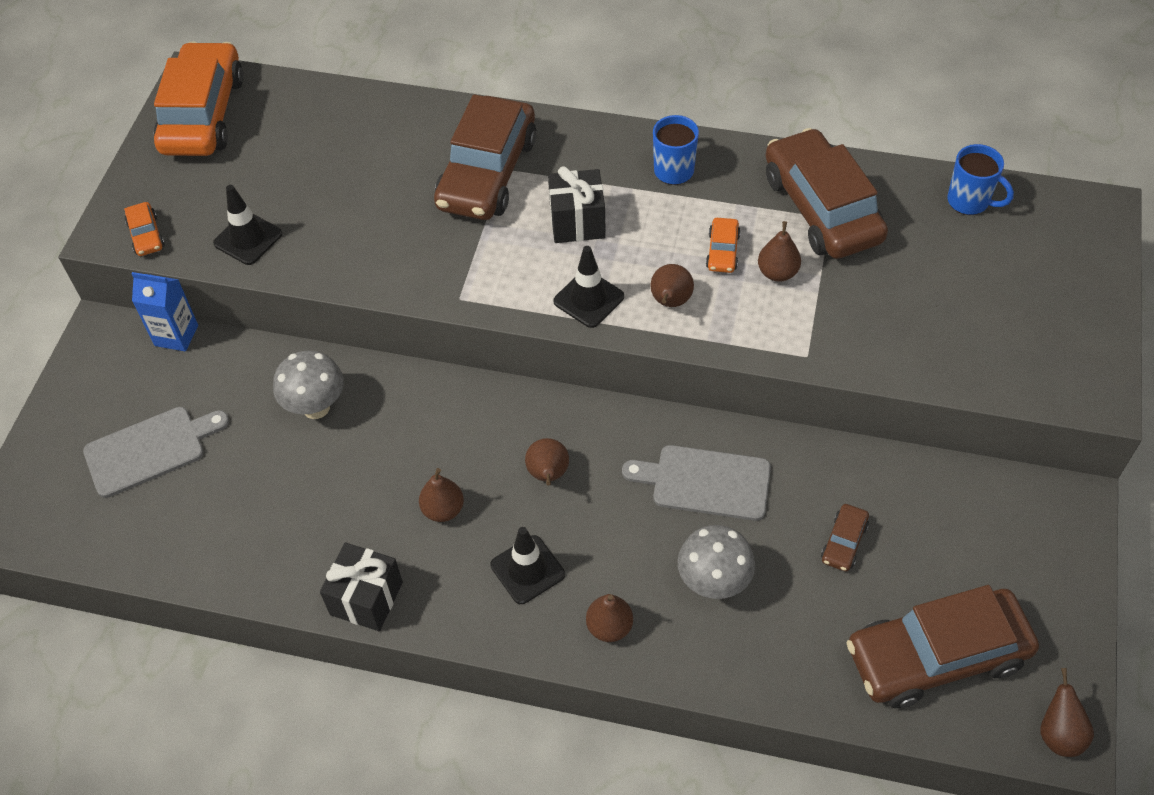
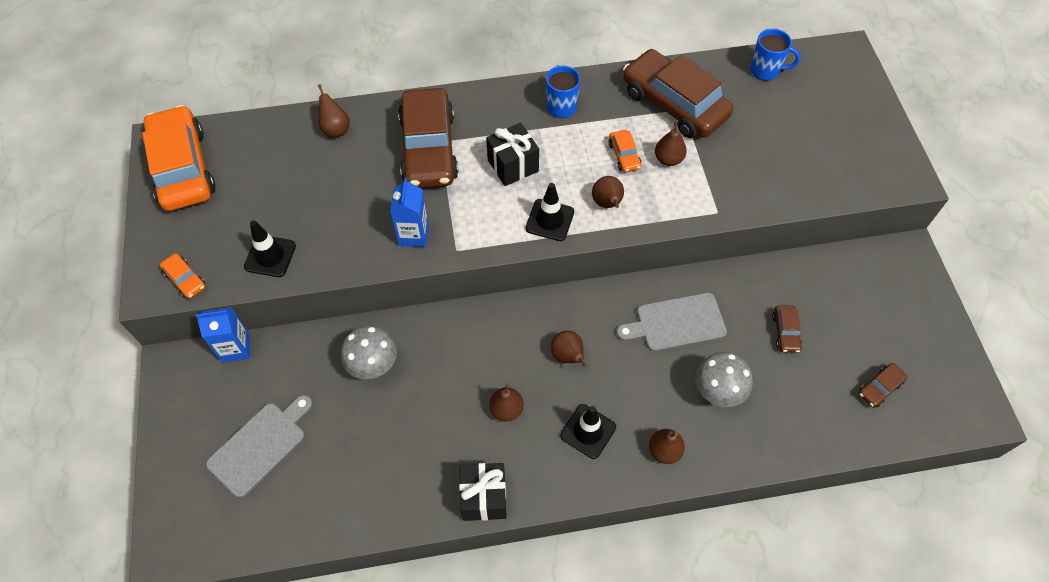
camera: 25 degrees left, 5 degrees up
(419, 265) = (413, 235): none -> blue carton
(936, 656) = (879, 388): brown car -> brown car, size x0.42
(1058, 734) = (975, 411): brown pear -> brown pear (335, 129)

